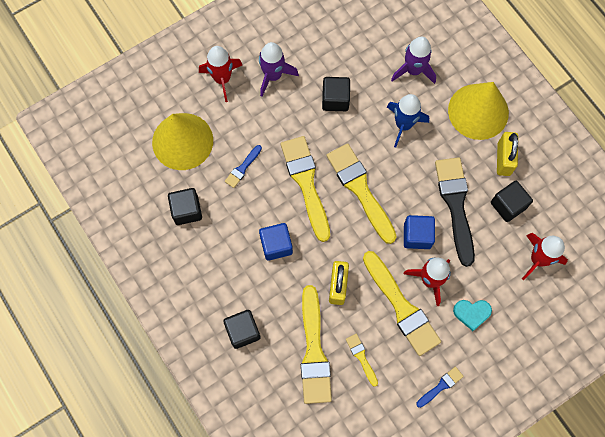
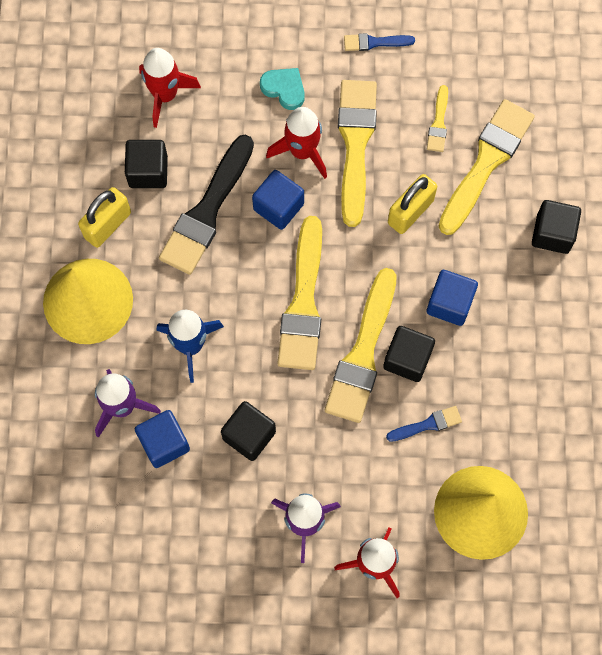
camera: 145 degrees left, 0 degrees up
(187, 210) = (531, 417): black cube -> black cube (407, 359)
(376, 67) = (164, 443): none -> blue cube

